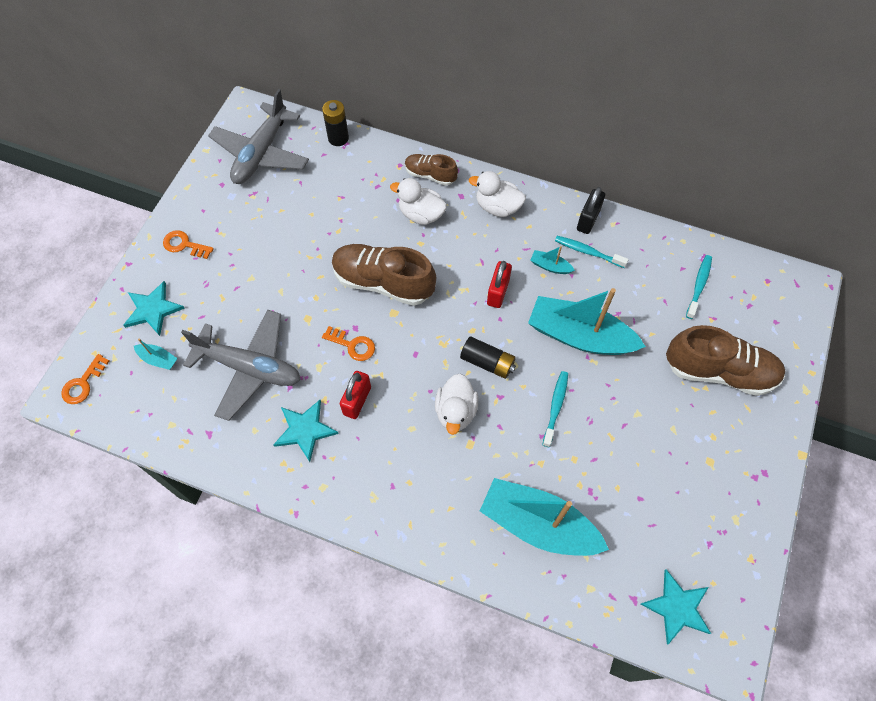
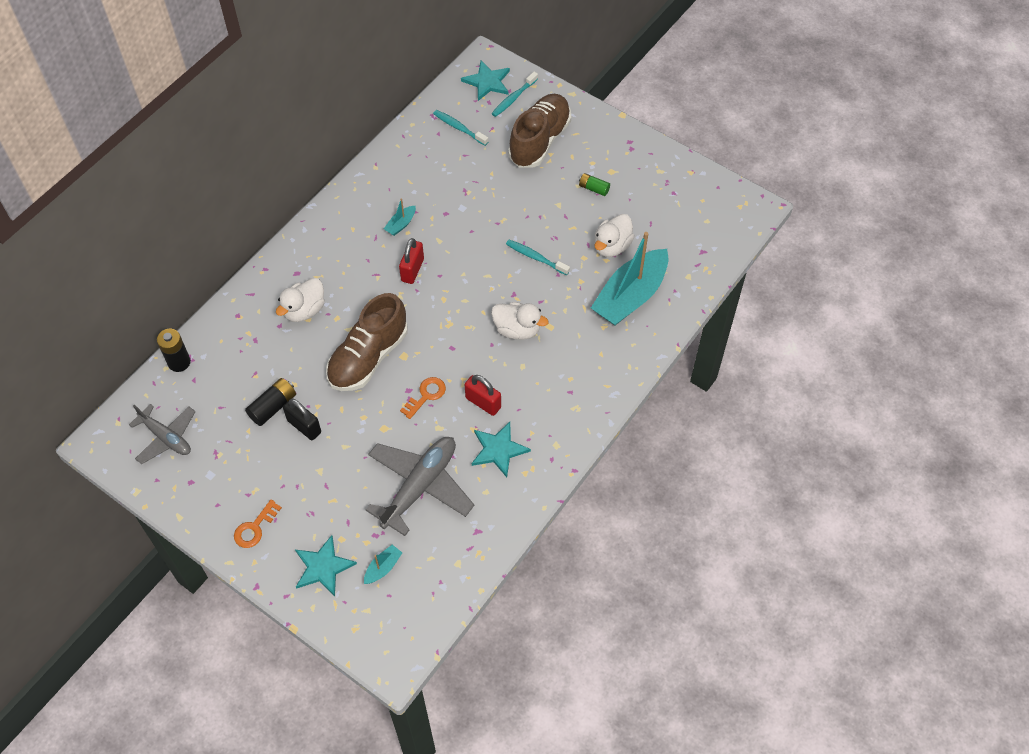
camera: 75 degrees left, 5 degrees down
(83, 383) = (386, 642): orange key -> none
(261, 153) = (166, 437): grey plane -> grey plane, size x0.63
(430, 175) = (261, 292): brown shoe -> none
(487, 362) = (479, 295): black battery -> black battery (273, 406)
(497, 207) = (321, 247): white duck -> white duck (612, 246)
(498, 292) = (412, 270): red padlock -> red padlock turned 75 degrees clockwise
(579, 336) = (476, 223): turquoise boat -> none
(588, 220) = (364, 183): black padlock -> black padlock (304, 426)
(588, 252) = (397, 193): turquoise toothbrush -> turquoise toothbrush (513, 98)
(676, 447) = (593, 188): none -> green battery
(677, 607) = (714, 227): turquoise star -> turquoise star (487, 82)

